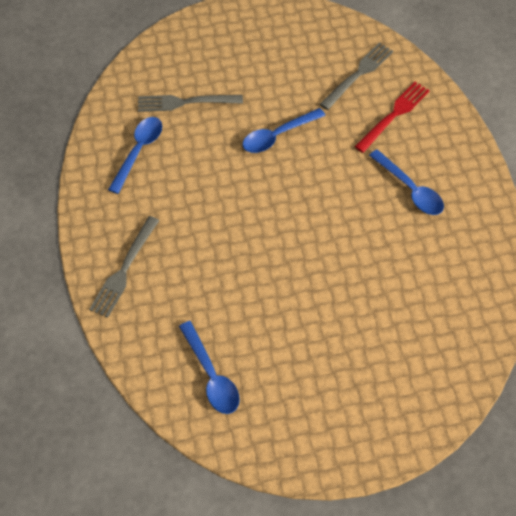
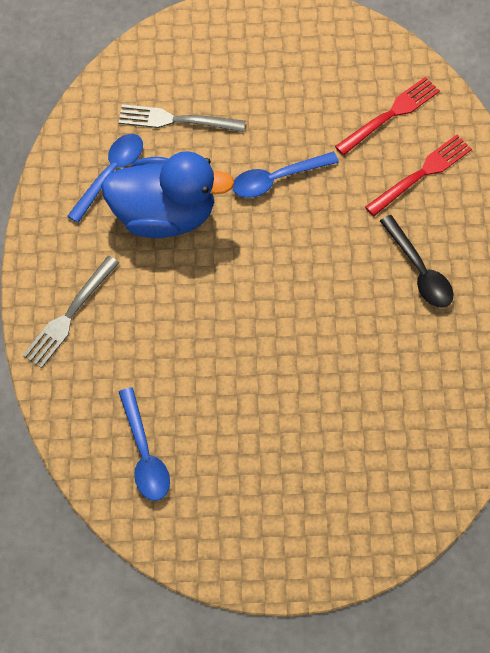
camera: 10 degrees right, 5 degrees up
(190, 176) = (165, 214): none -> blue duck
(358, 74) = (391, 114): grey fork -> red fork
(410, 189) = (419, 270): blue spoon -> black spoon

